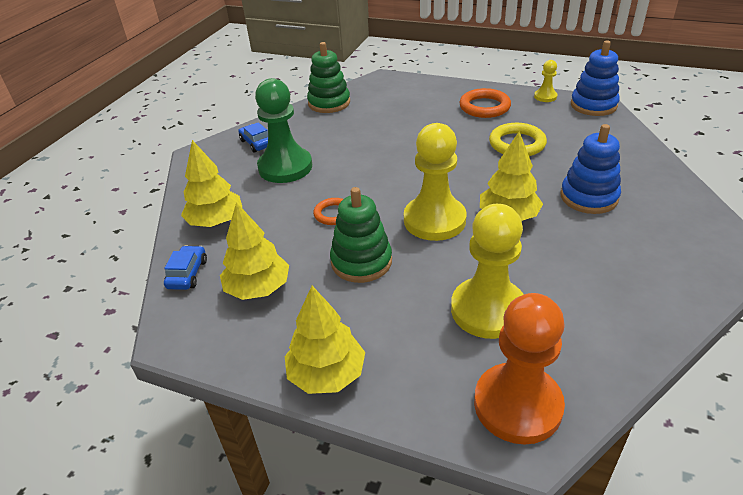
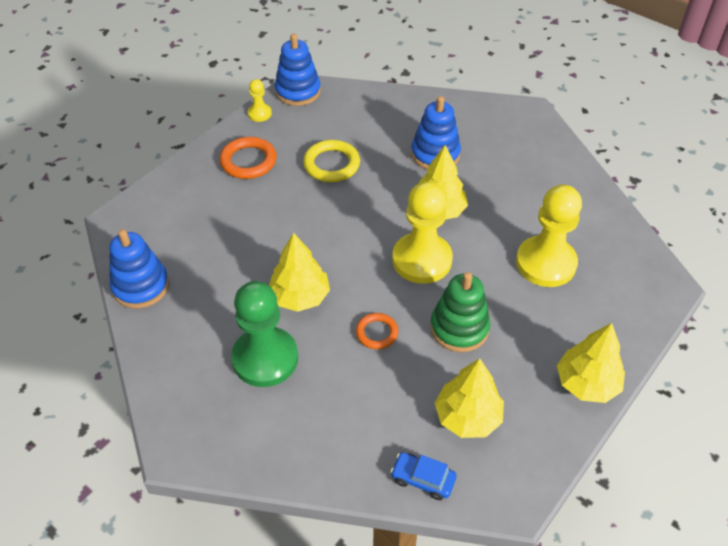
camera: 75 degrees left, 10 degrees up
(216, 221) = (340, 443): yellow tree -> yellow tree (300, 297)
(256, 143) = (191, 379): blue car -> none
(329, 103) = (141, 286): green stacking toy -> blue stacking toy
(517, 405) = (638, 279): orange pawn -> none

